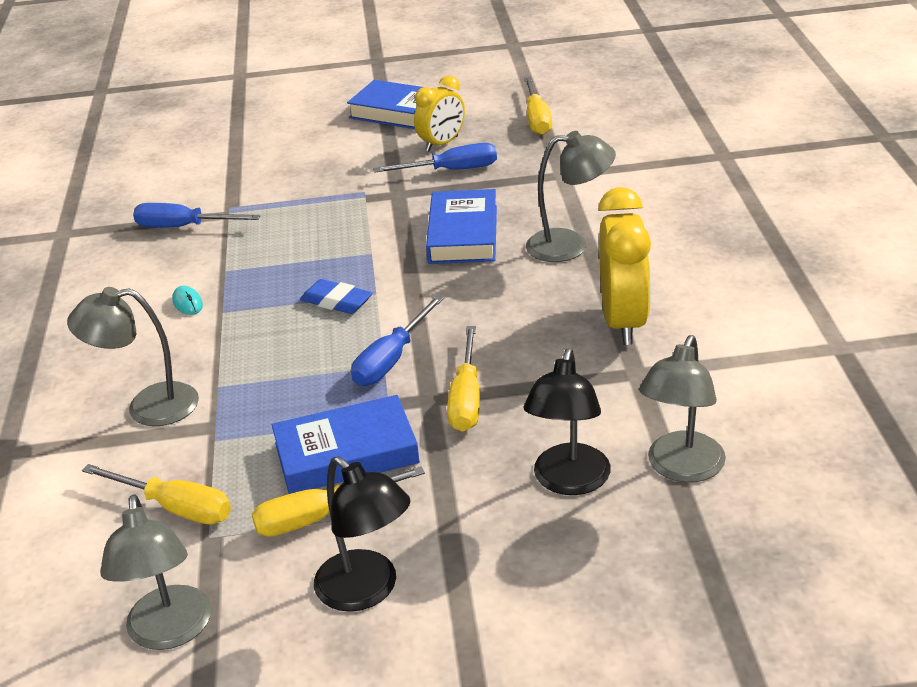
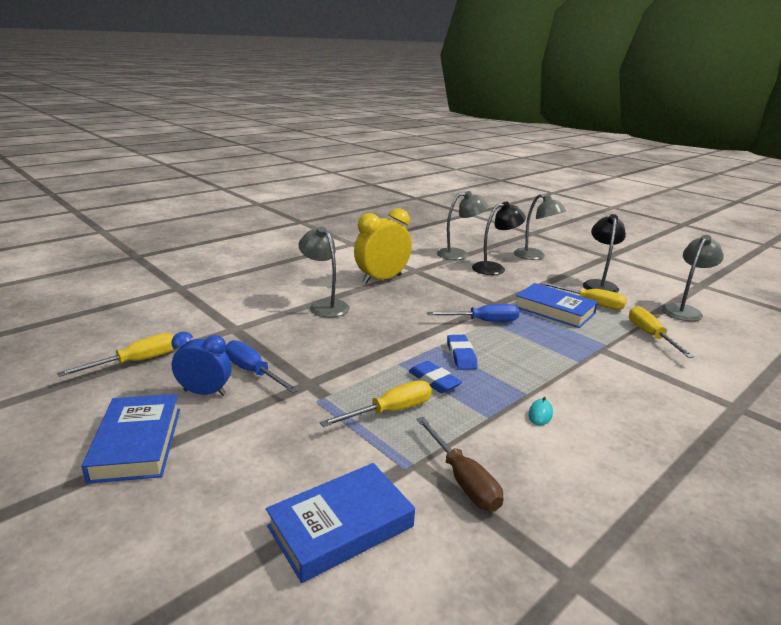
camera: 130 degrees left, 10 degrees down
(148, 407) = (627, 376): grey lamp -> grey lamp (535, 256)
(183, 227) = (463, 480): blue screwdriver -> brown screwdriver
(314, 264) = (434, 381): none -> blue eraser
(442, 144) = (205, 392): yellow clock -> blue clock
(463, 234) = (342, 339): blue book -> blue book (341, 526)
(466, 399) = (482, 296): yellow screwdriver -> yellow screwdriver (390, 411)

